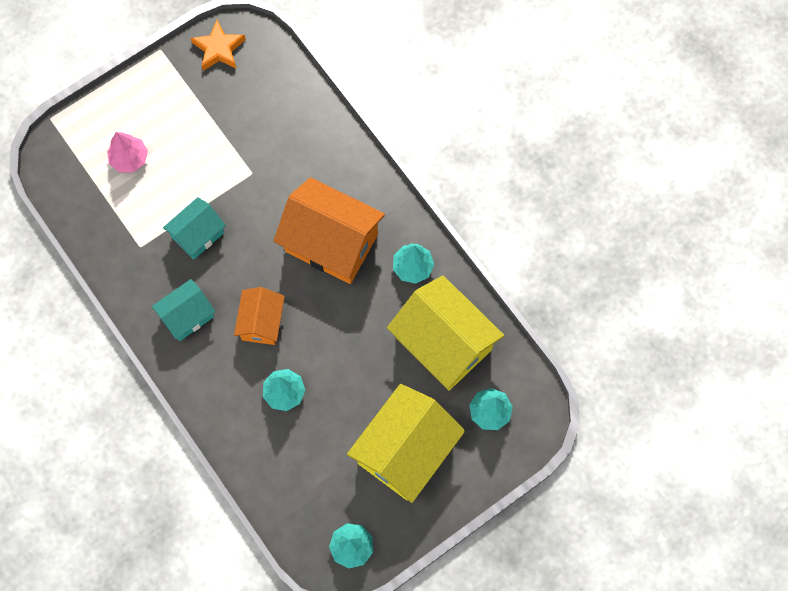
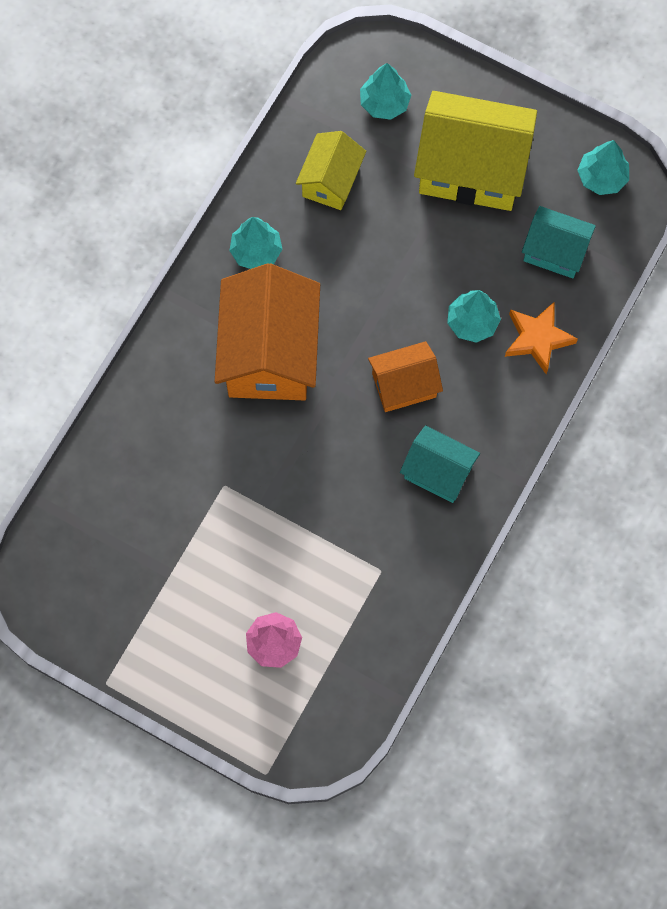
camera: 115 degrees left, 0 degrees up
(198, 235) = (333, 510): turquoise house -> turquoise house (555, 251)
(219, 49) = (73, 609): orange star -> orange star (537, 339)
(443, 343) = (330, 181): yellow house -> yellow house, size x0.56

